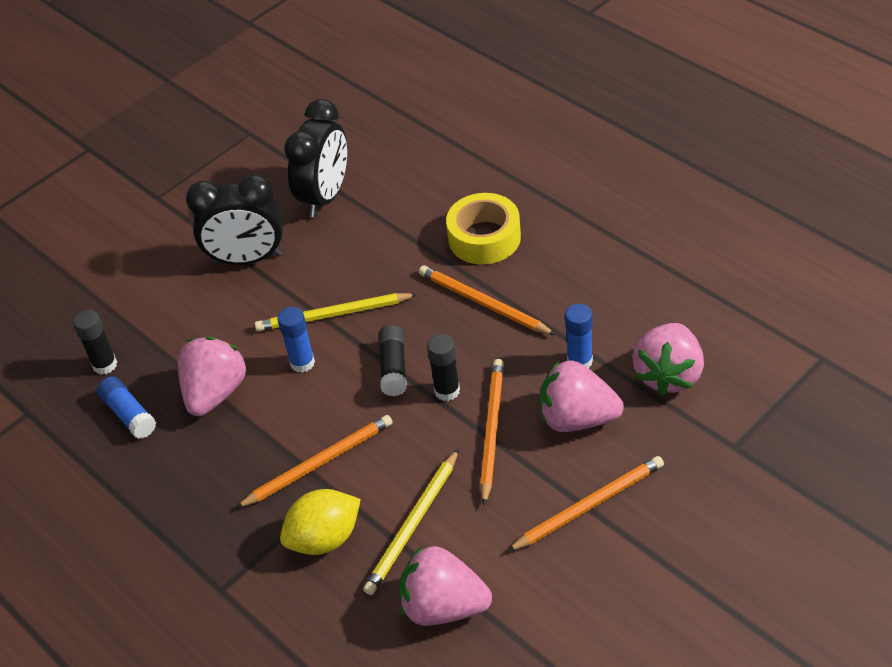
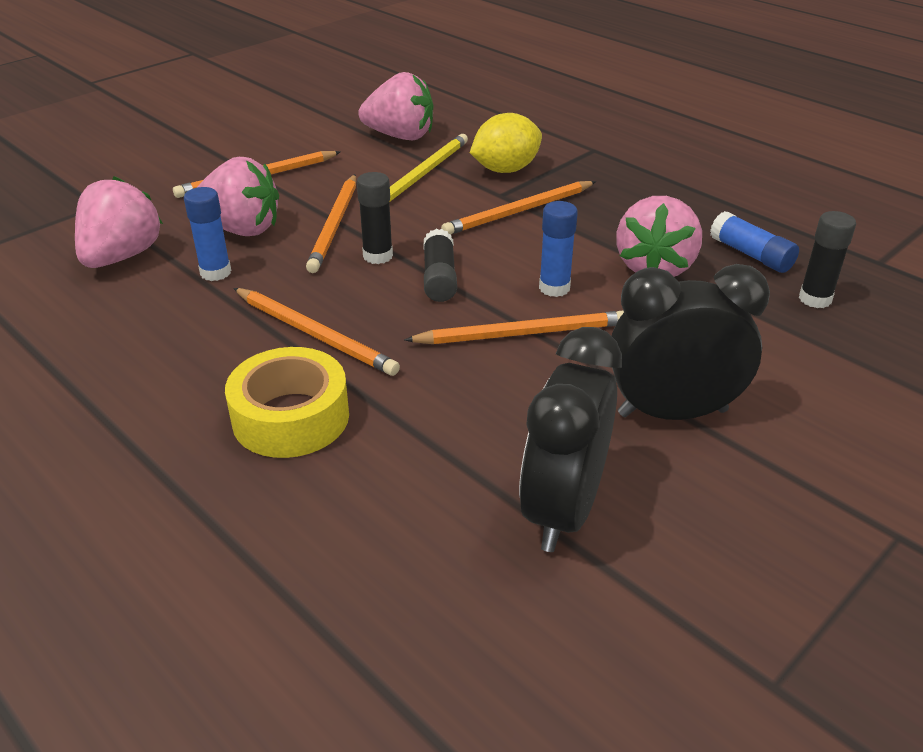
camera: 175 degrees right, 10 degrees down
(333, 315) = (522, 333): yellow pencil -> orange pencil

